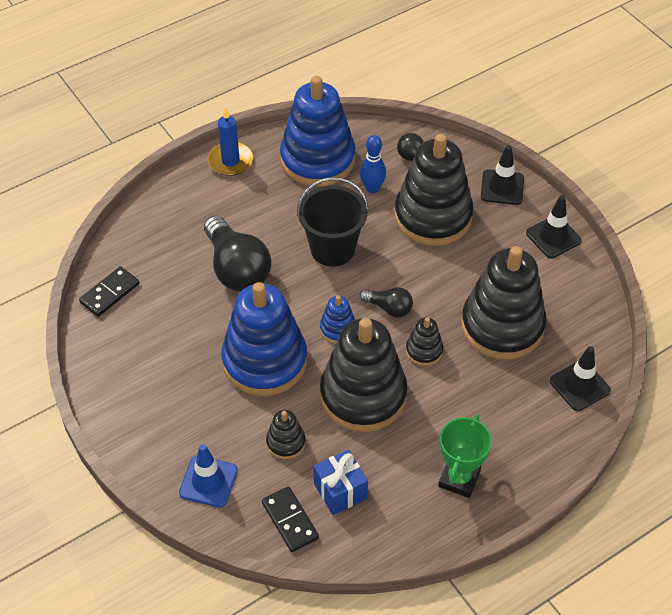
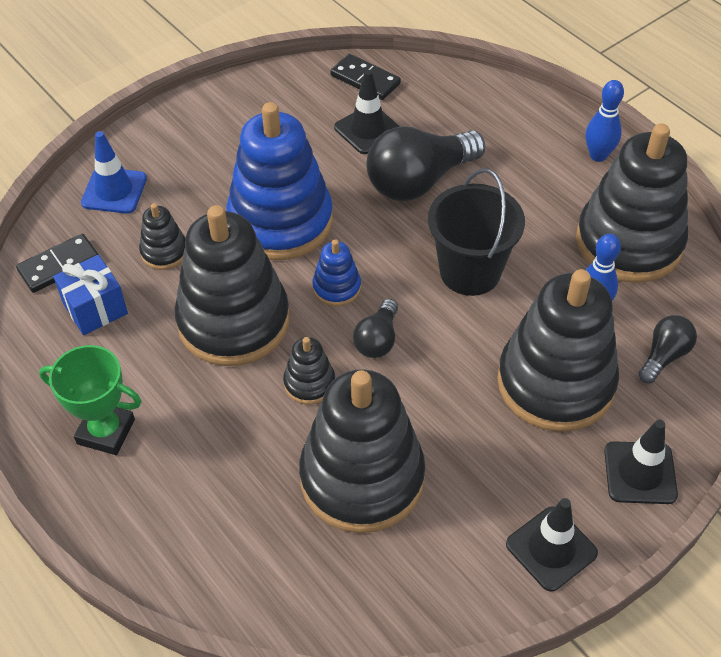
camera: 85 degrees right, 0 degrees up
(230, 161) = (598, 155): blue candle -> blue bowling pin
(317, 159) = (629, 242): blue stacking toy -> black stacking toy
(579, 386) = (260, 584): black traffic cone -> black traffic cone (368, 130)

